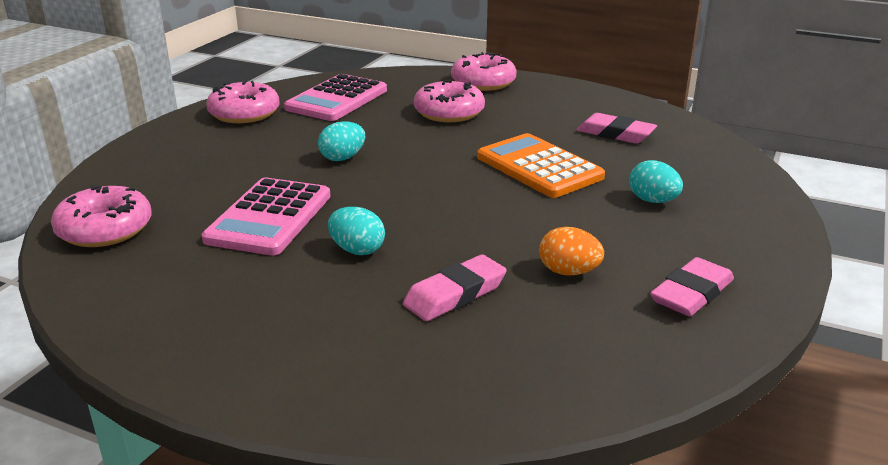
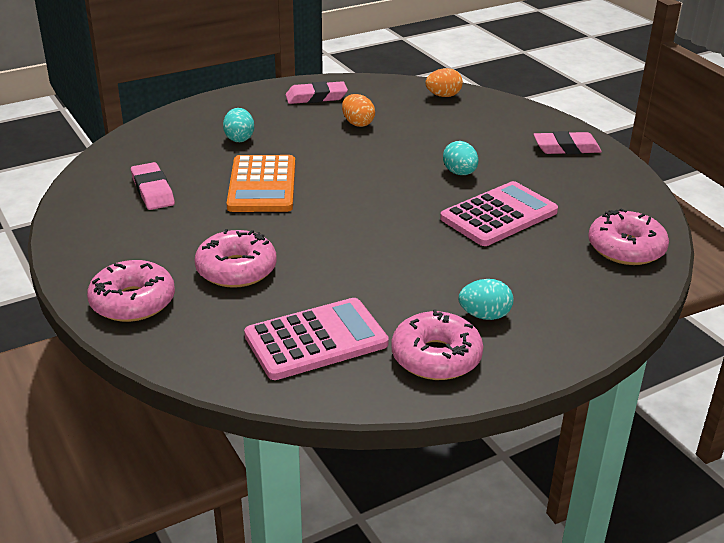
camera: 145 degrees left, 5 degrees up
(342, 158) = (395, 251): turquoise egg -> turquoise egg (484, 315)
(455, 294) = (431, 134): pink eraser -> pink eraser (566, 148)
(528, 385) = (443, 96): none -> orange egg

